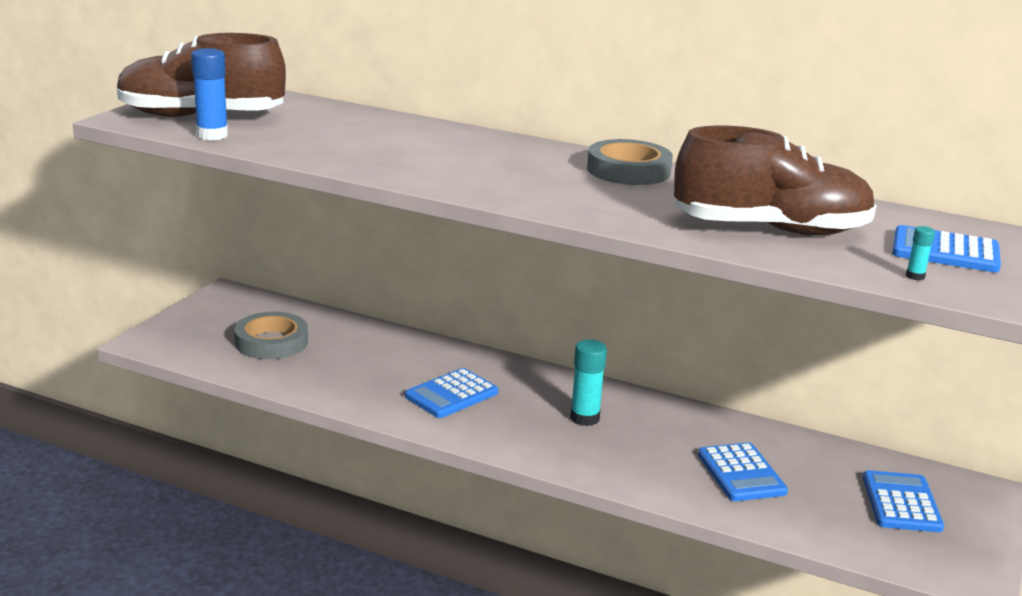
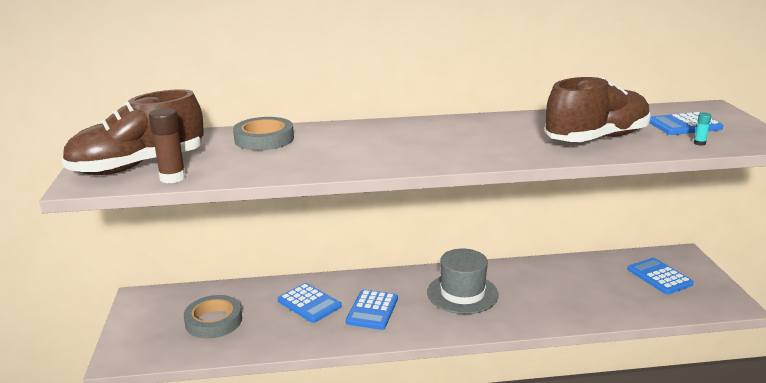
camera: 30 degrees left, 0 degrees up
(212, 135) = (172, 178): blue glue stick -> brown glue stick
(584, 418) = (462, 293): turquoise glue stick -> grey hat
(628, 170) = (467, 125): grey tape -> grey tape (264, 139)
(741, 473) = (575, 293): blue calculator -> blue calculator (309, 303)

